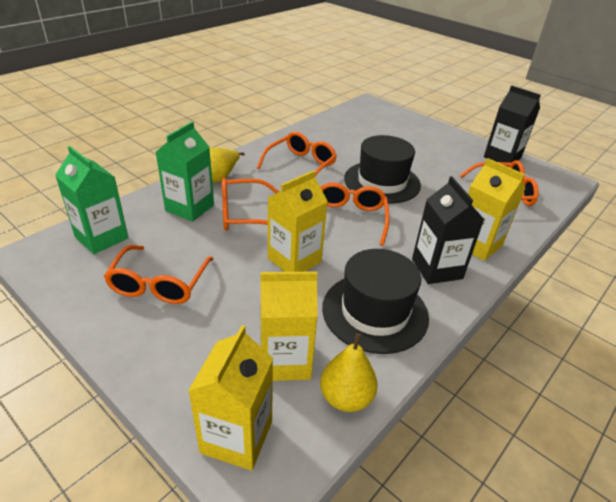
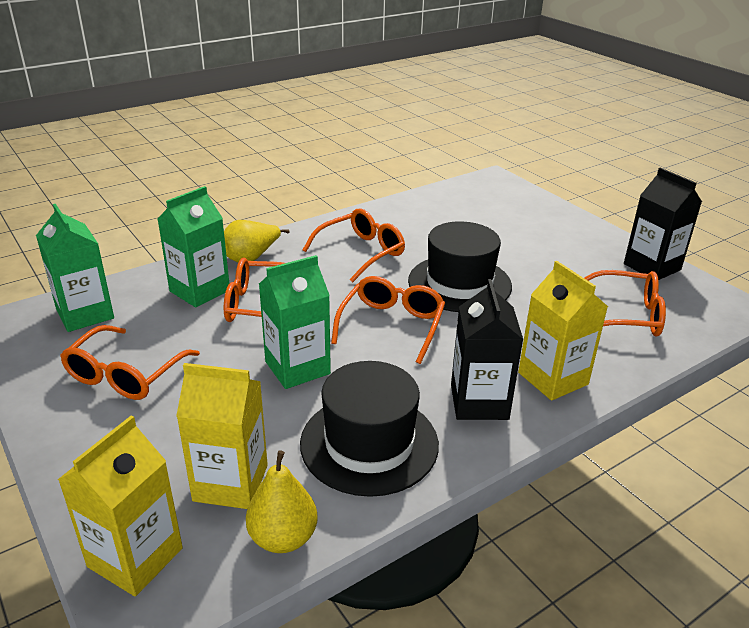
camera: 15 degrees right, 5 degrees down
(294, 260) = (297, 368): yellow carton -> green carton

